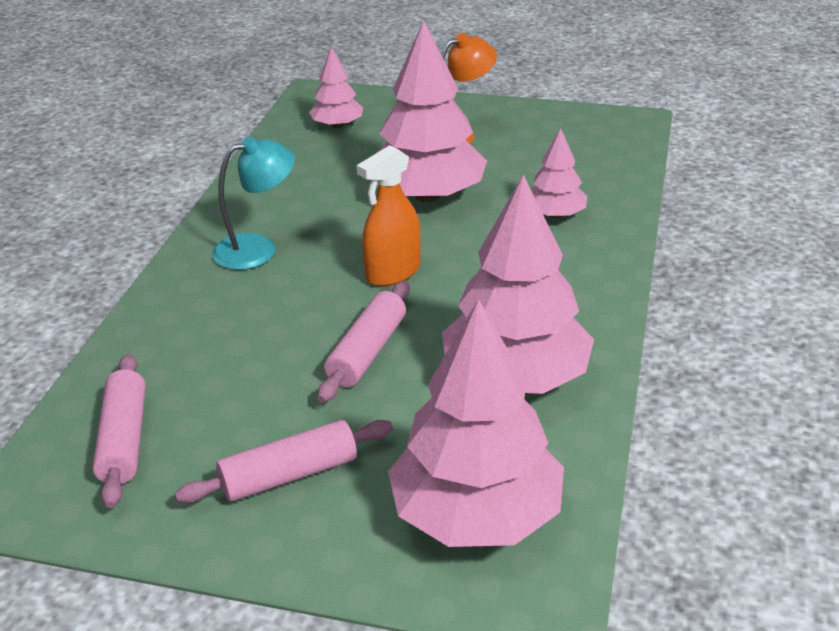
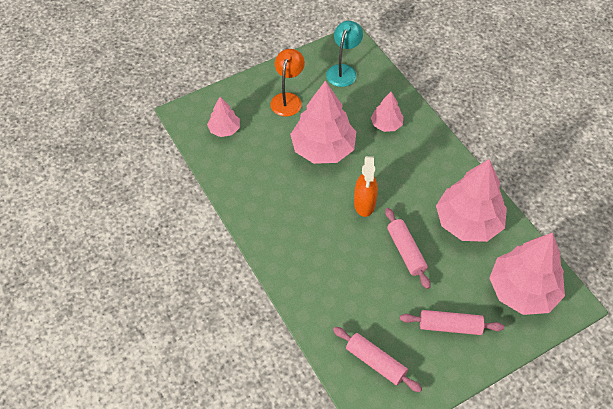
camera: 45 degrees left, 20 degrees up
(258, 249) = (293, 232): turquoise lamp -> turquoise lamp (343, 70)
(289, 475) = (450, 326): pink rolling pin -> pink rolling pin turned 75 degrees clockwise

